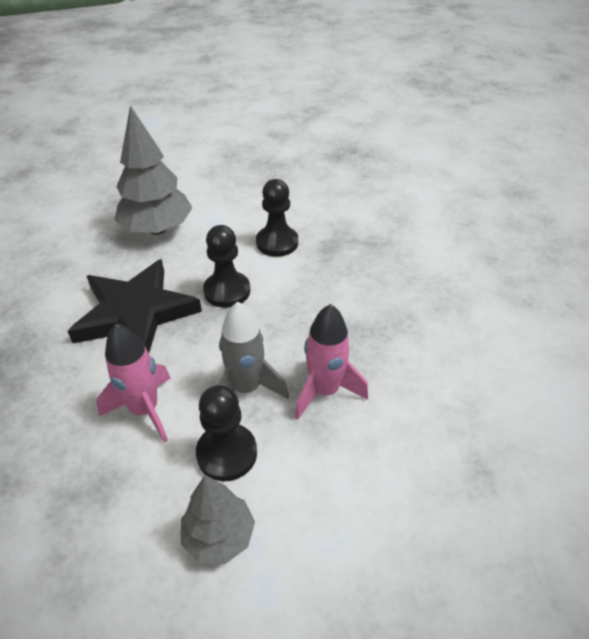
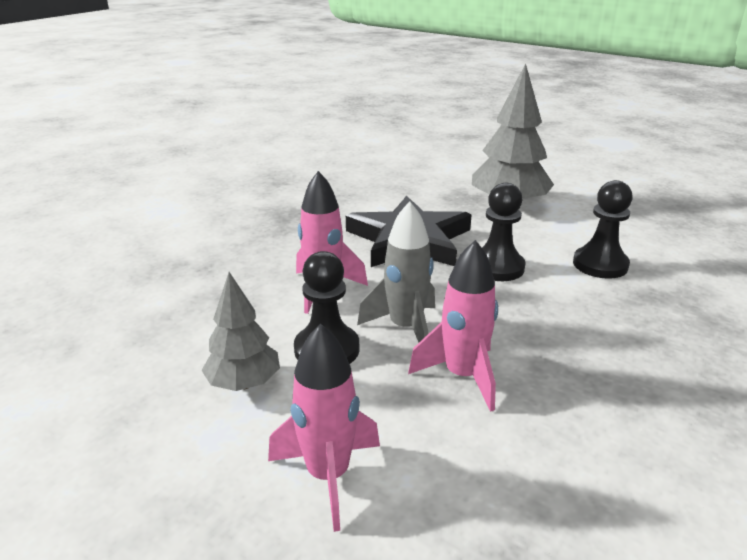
camera: 55 degrees right, 15 degrees down
(362, 529) = (328, 476): none -> pink rocket

